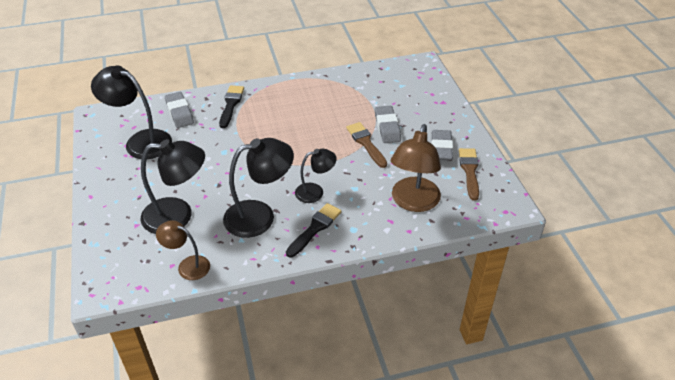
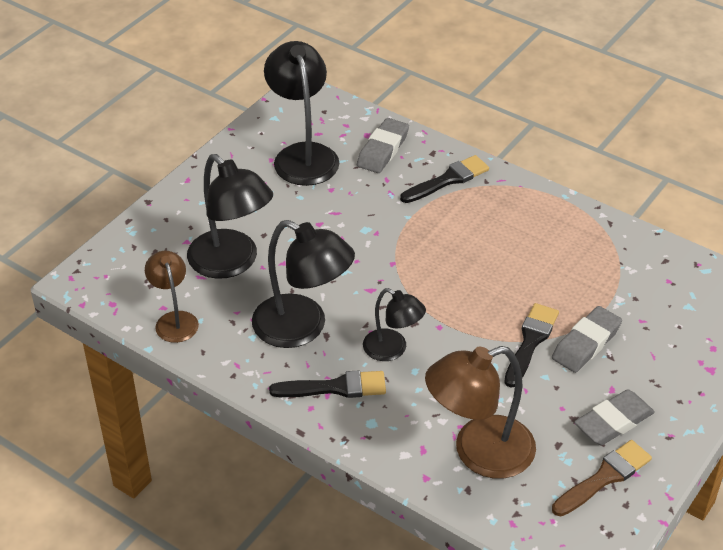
camera: 50 degrees right, 0 degrees up
(366, 143) = (530, 342): brown brush -> black brush

